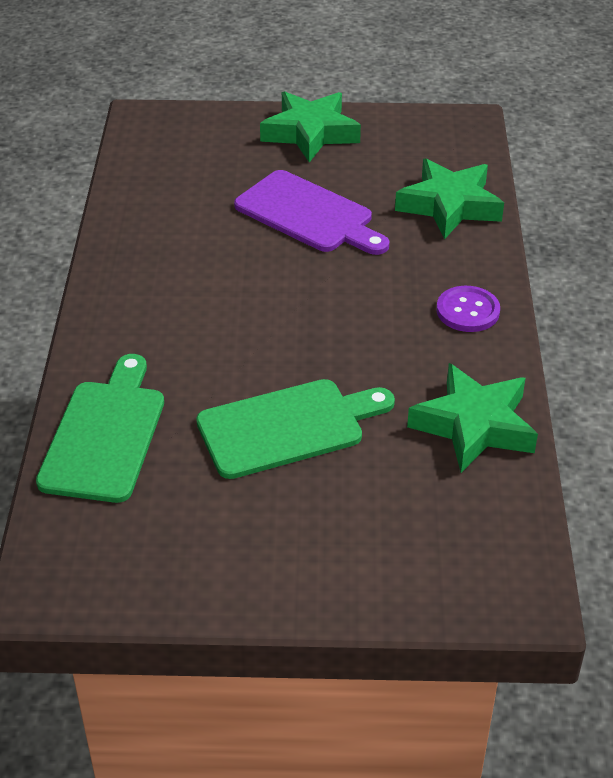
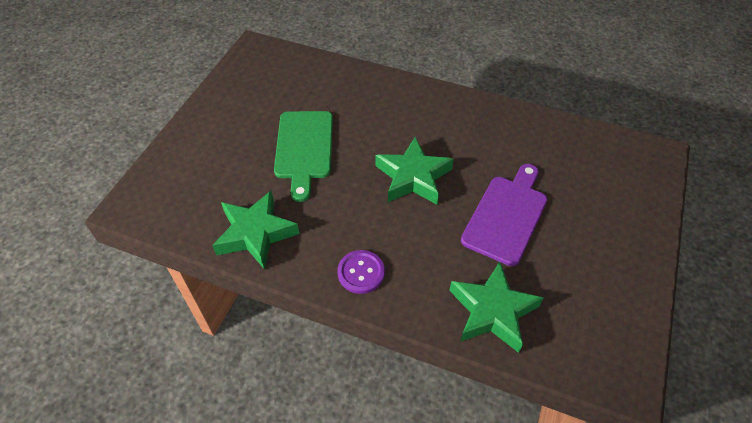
camera: 110 degrees right, 10 degrees up
(105, 435) = (338, 80): green cutting board -> none
(308, 214) = (506, 216): purple cutting board -> purple cutting board turned 150 degrees clockwise
(310, 133) = (621, 249): green star -> green star (413, 177)

